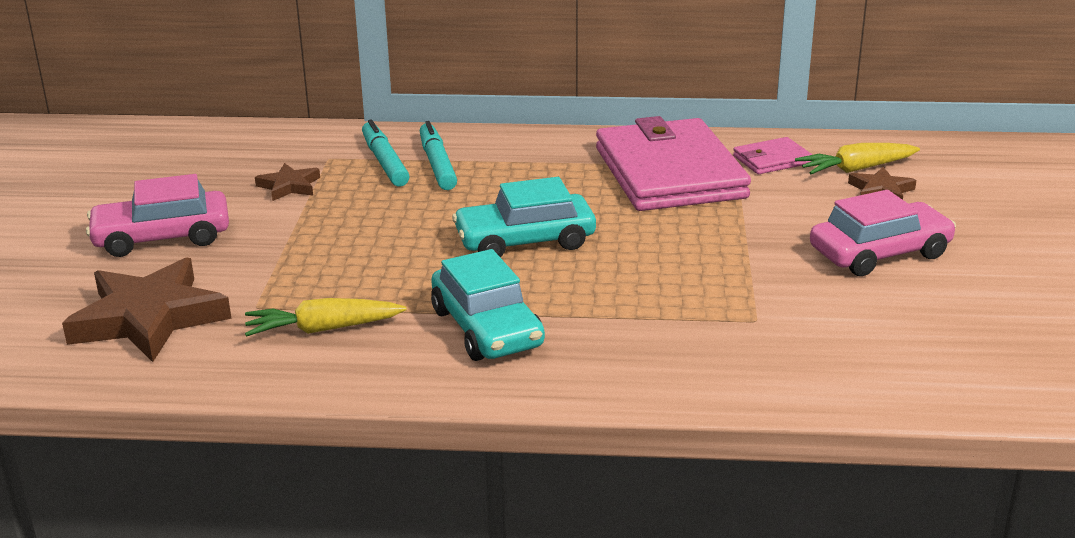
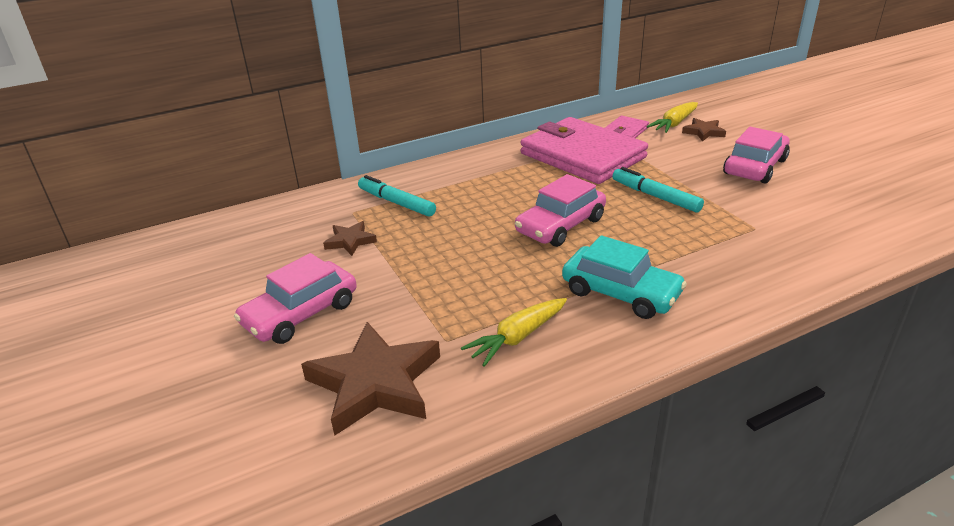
camera: 30 degrees left, 5 degrees up
(437, 164) = (434, 193): turquoise marker -> turquoise marker (655, 196)
(525, 241) = (560, 225): turquoise car -> pink car

